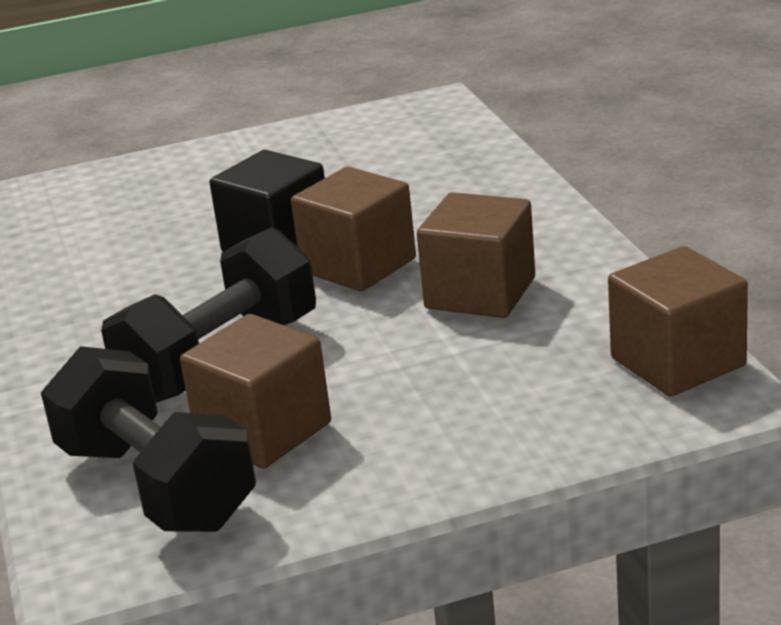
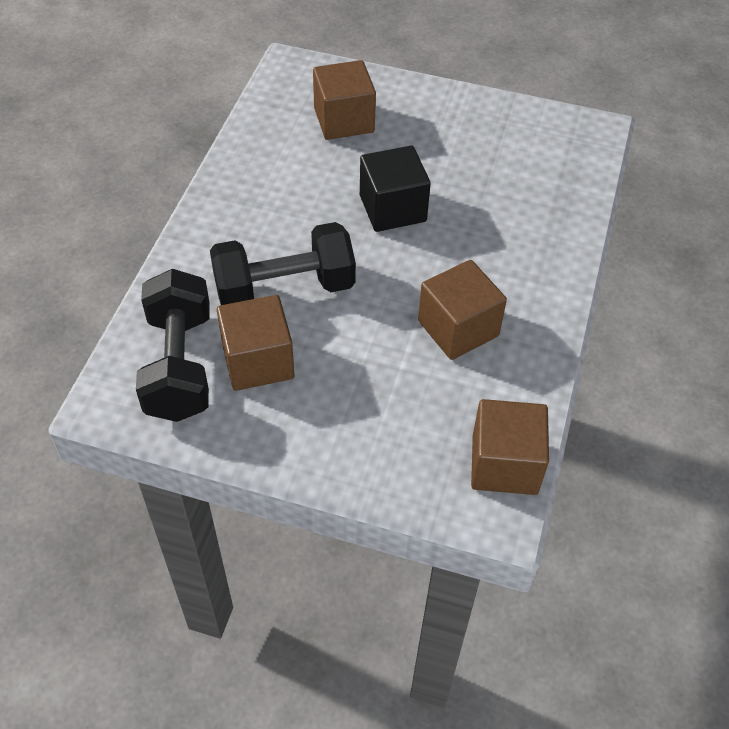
camera: 30 degrees right, 25 degrees up
(358, 265) = (418, 258): brown cube -> brown cube (344, 120)

